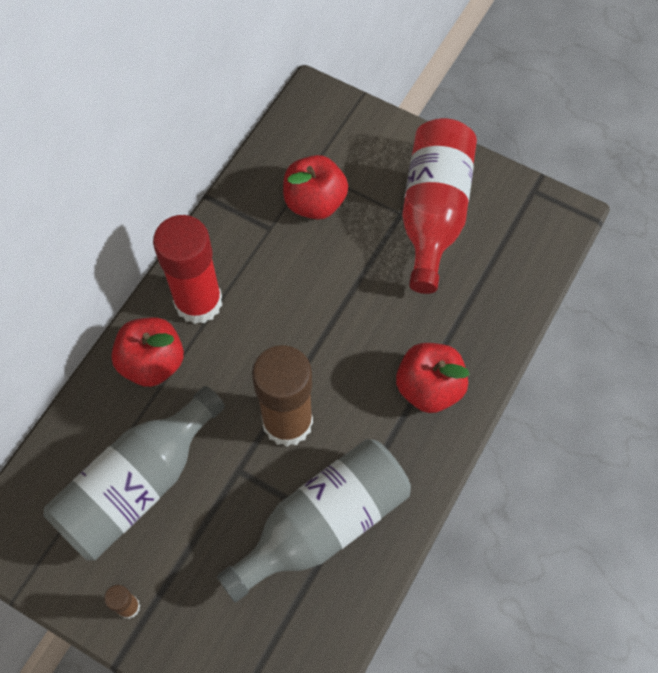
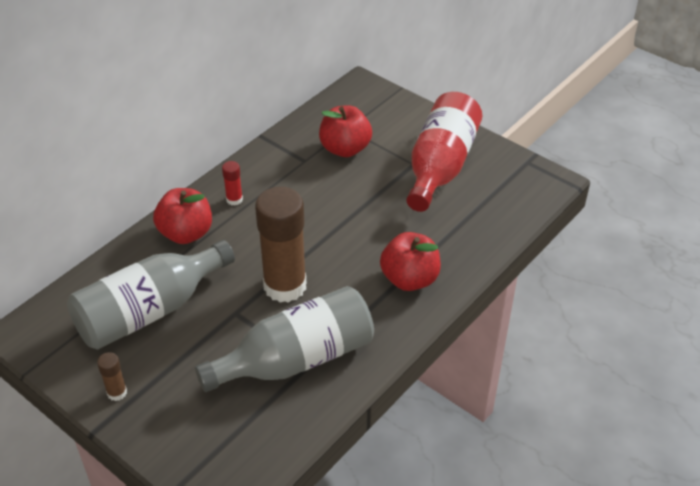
camera: 10 degrees right, 20 degrees down
(198, 302) = (234, 200): red glue stick -> red glue stick, size x0.42

